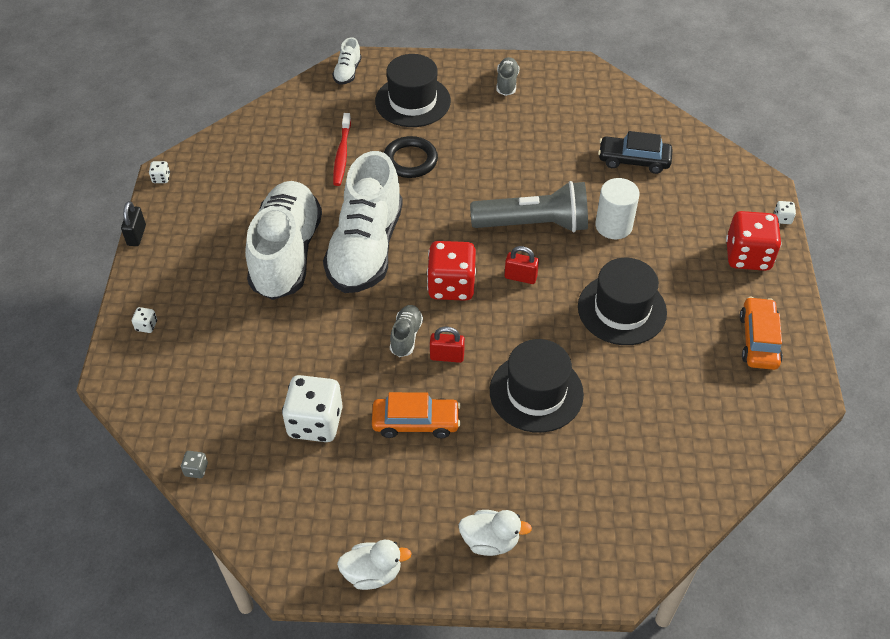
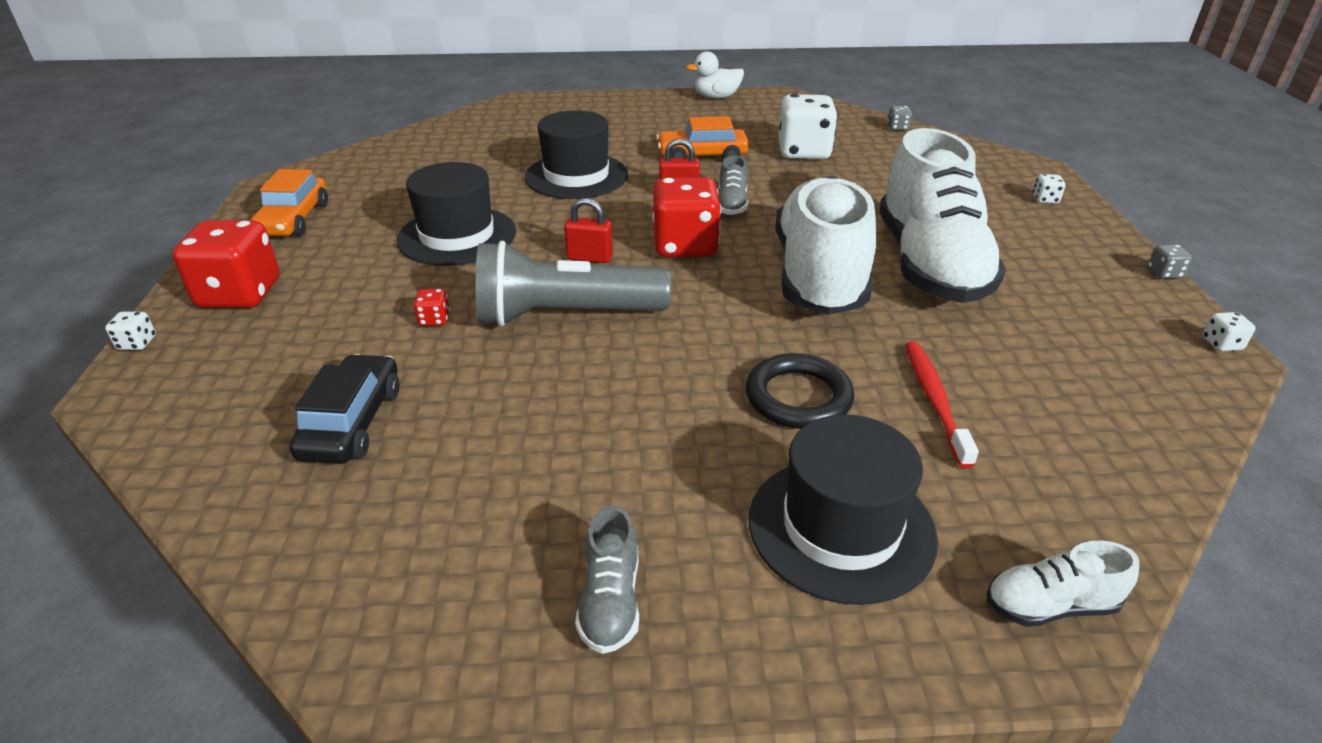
camera: 175 degrees right, 15 degrees down
(136, 235) = (1164, 273): black padlock -> grey dice
(347, 72) = (1050, 605): white shoe -> white shoe turned 105 degrees counterclockwise
(490, 541) = (622, 110): white duck -> none
(613, 226) = (434, 319): white cylinder -> red dice
(633, 160) = (352, 422): black car -> black car turned 90 degrees counterclockwise

